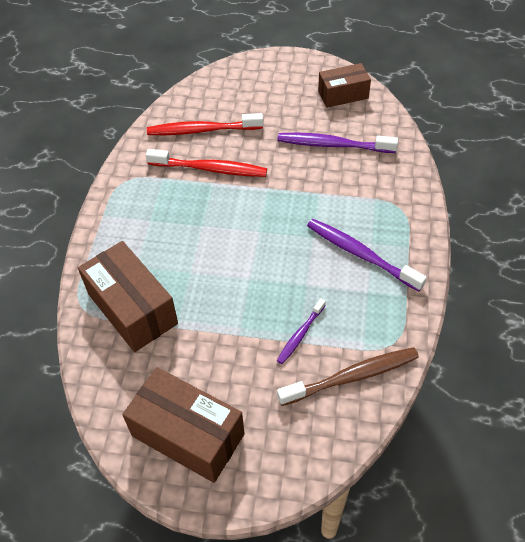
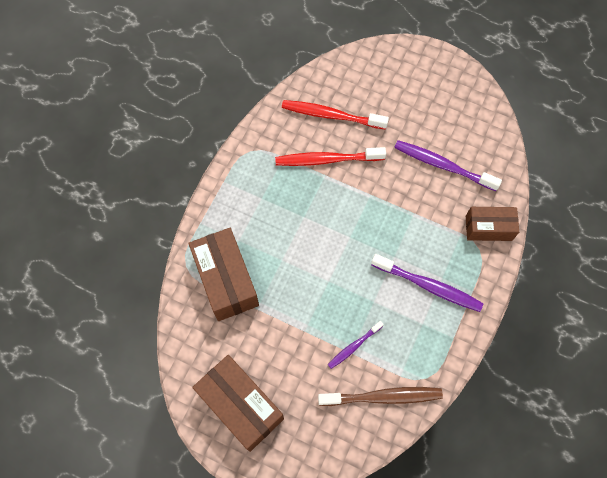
camera: 15 degrees right, 15 degrees up
(210, 169) = (327, 160): red toothbrush -> red toothbrush turned 150 degrees clockwise
(343, 95) = (470, 112): brown box -> brown box (488, 228)
(360, 254) = (428, 286): purple toothbrush -> purple toothbrush turned 150 degrees clockwise

